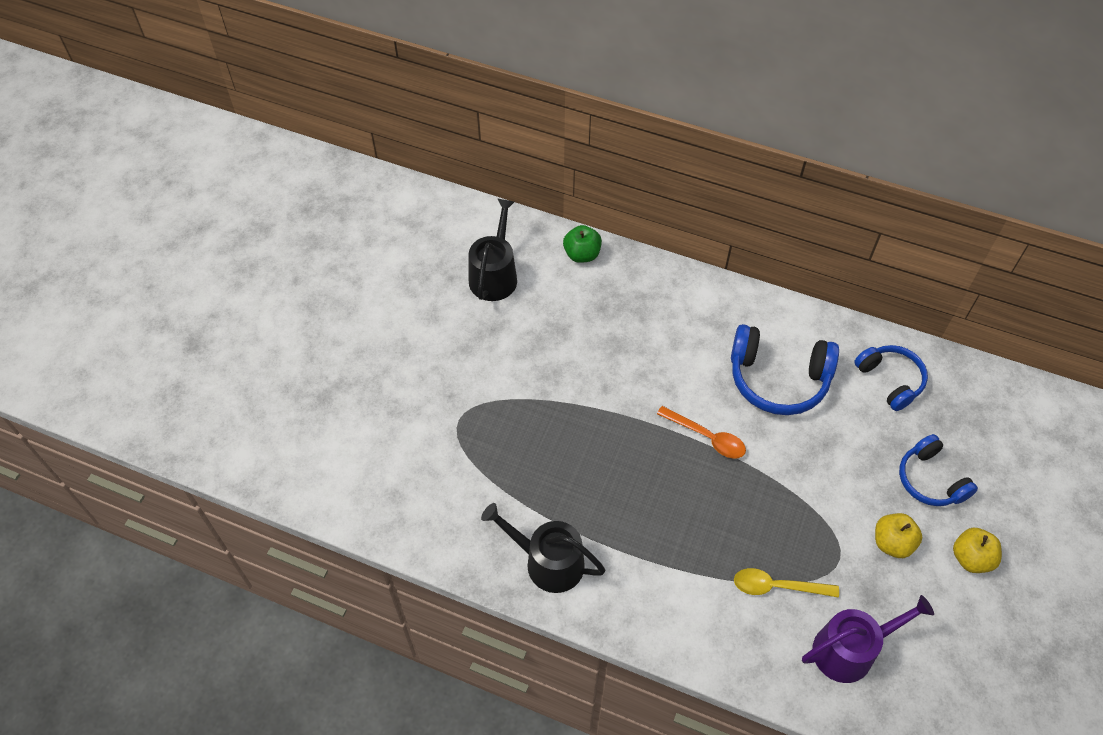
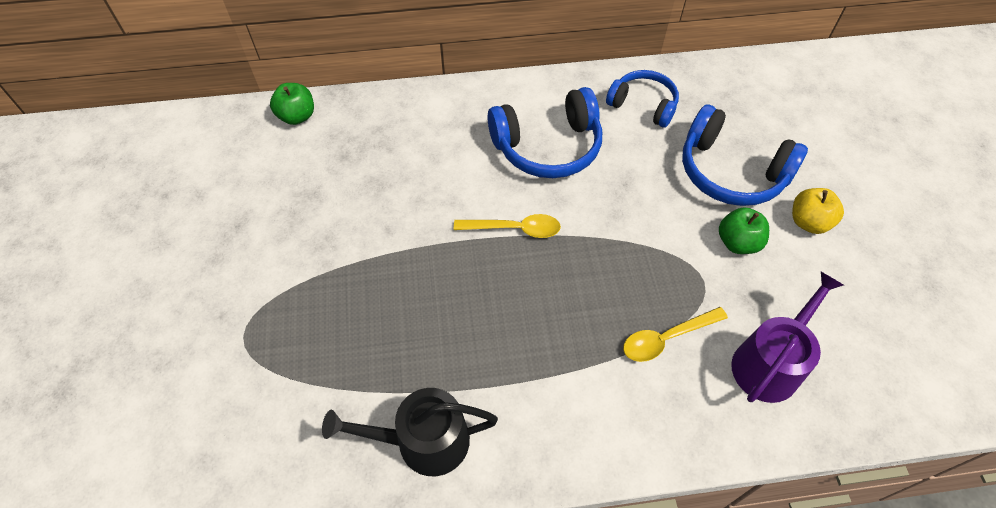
camera: 30 degrees left, 0 degrees up
(494, 275) = (213, 172): black watering can -> none
(707, 437) = (514, 229): orange spoon -> yellow spoon
(892, 543) = (737, 242): yellow apple -> green apple
(930, 480) = (731, 172): blue headphones -> blue headphones, size x1.55

